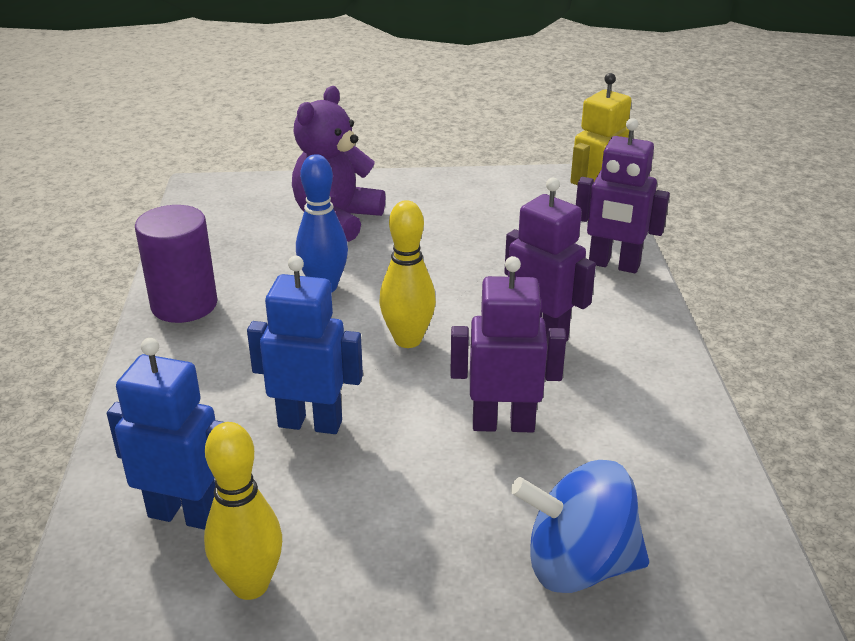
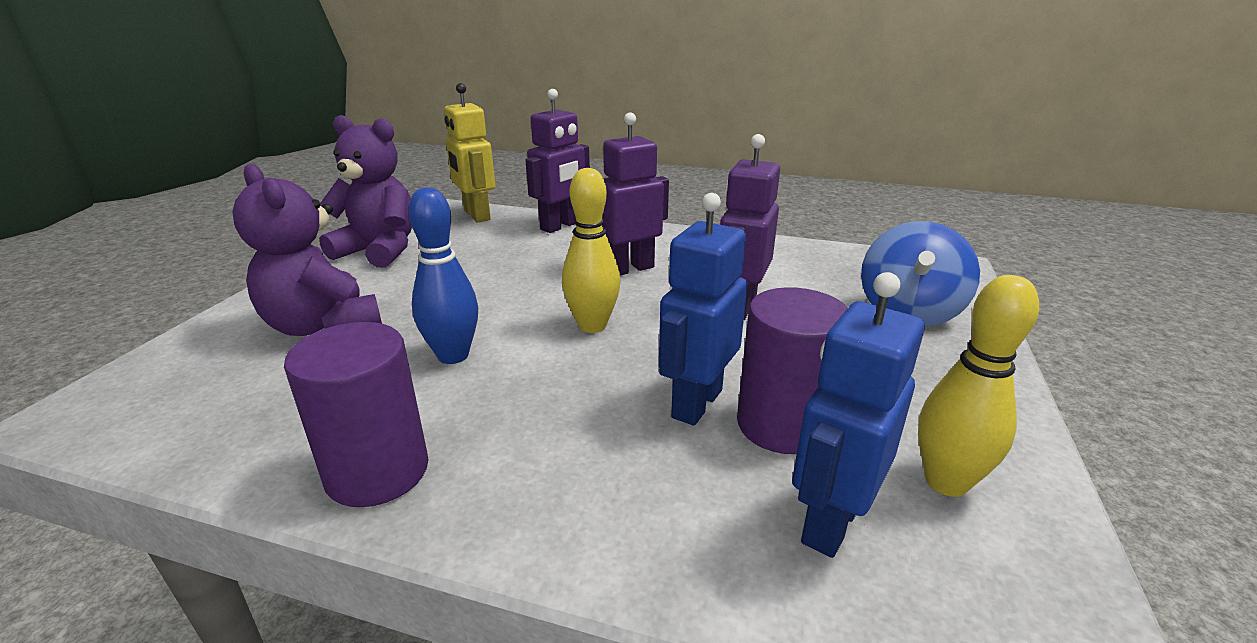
camera: 70 degrees left, 5 degrees down
(298, 477) = (782, 425): none -> purple cylinder
(474, 193) = (379, 250): none -> purple teddy bear

